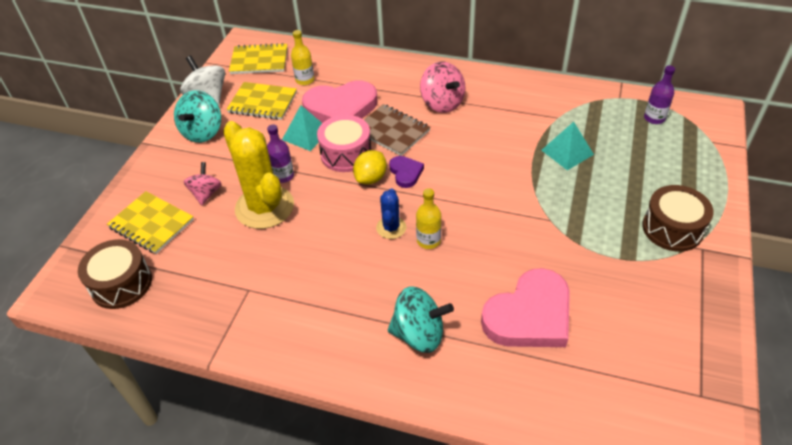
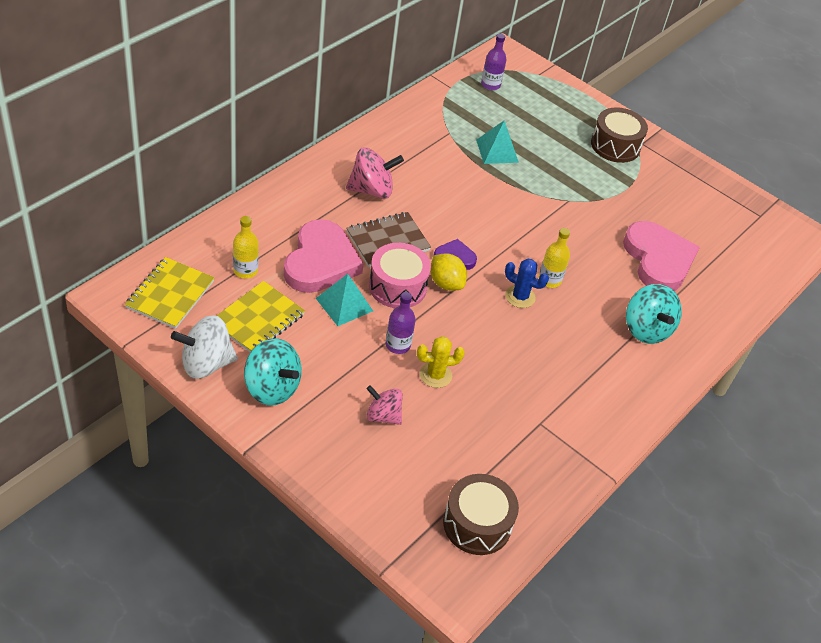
camera: 75 degrees left, 0 degrees up
(151, 224) = (401, 476): yellow notebook -> none
(264, 207) = (435, 375): yellow cactus -> yellow cactus, size x0.49
(419, 334) = (646, 329): turquoise spinning top -> turquoise spinning top turned 135 degrees clockwise

